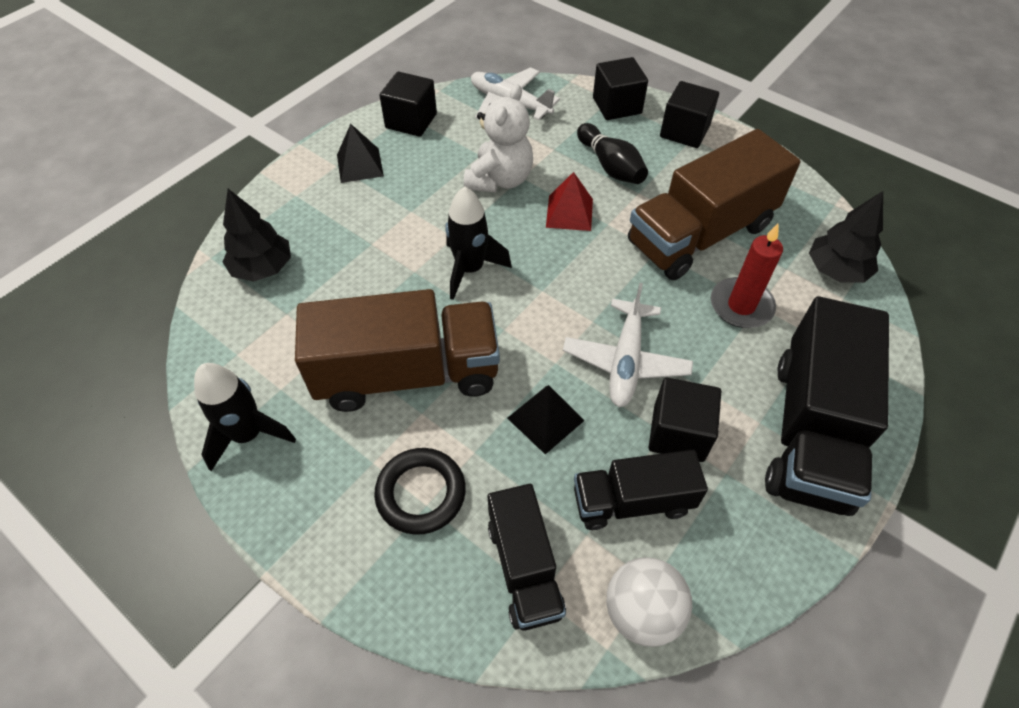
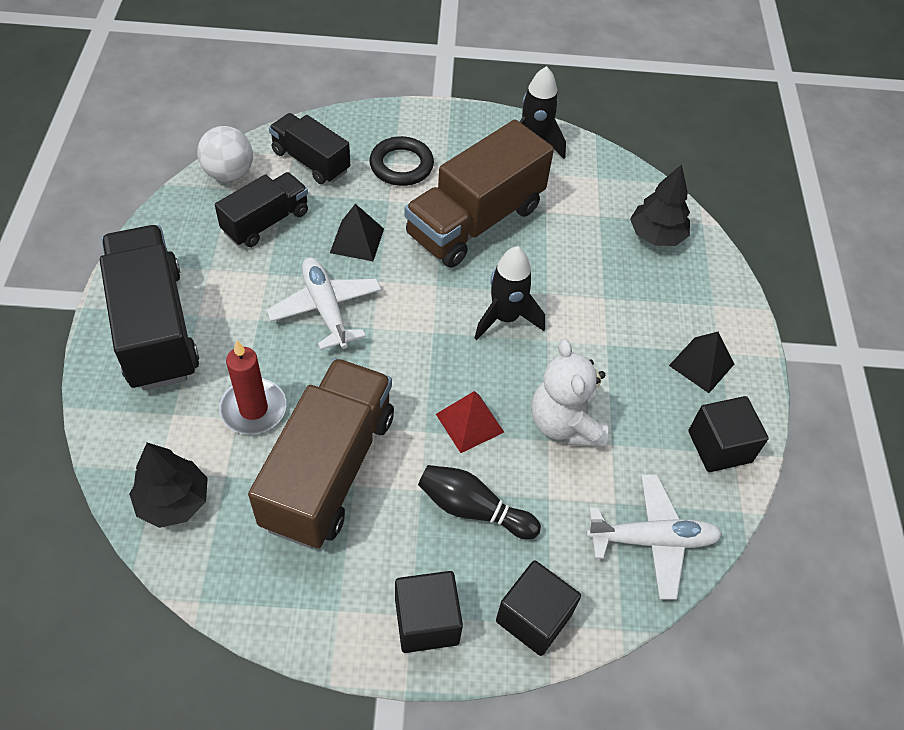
camera: 140 degrees right, 0 degrees up
(678, 433) = (256, 277): black cube -> none

